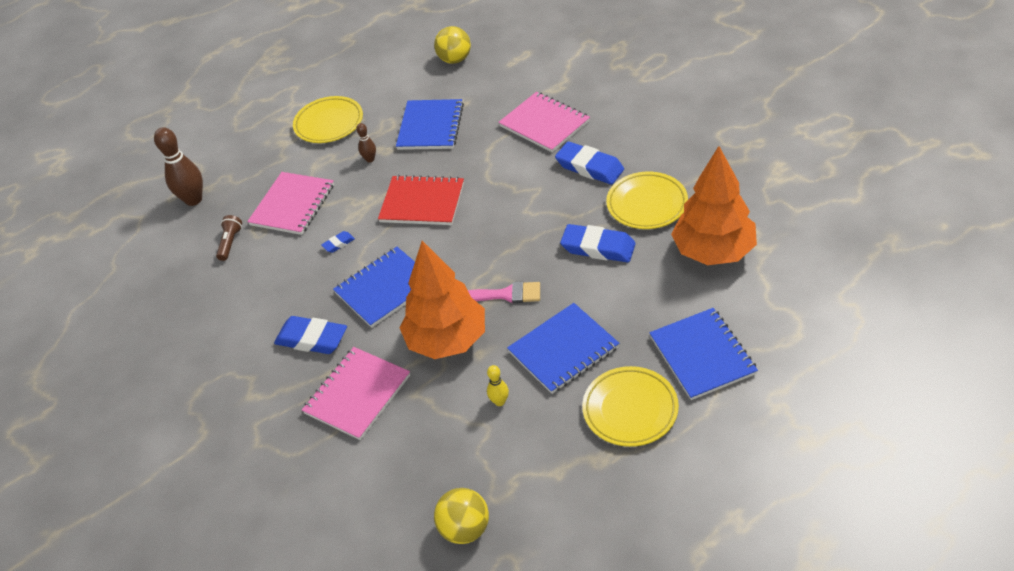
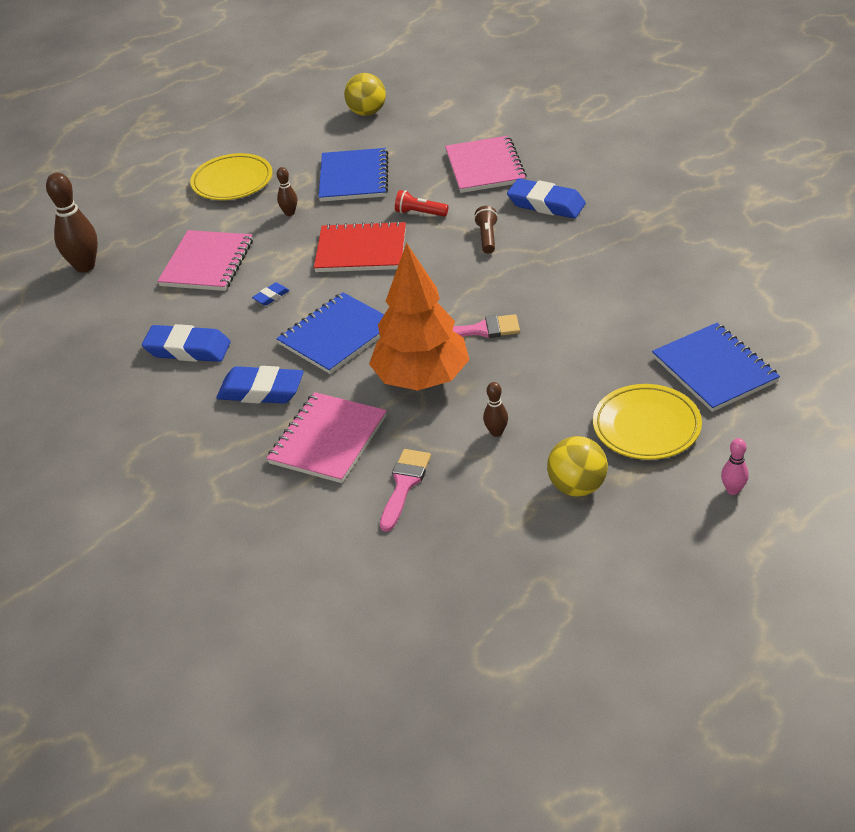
camera: 10 degrees left, 5 degrees down
(230, 243) = (140, 305): brown flashlight -> brown flashlight (487, 237)
(412, 447) = (404, 485): none -> pink brush
(465, 529) = (485, 557): yellow ball -> yellow ball (577, 487)
(479, 168) = (419, 213): none -> red flashlight
(499, 401) = (496, 432): yellow bowling pin -> brown bowling pin
(544, 124) = (485, 167): pink notebook -> pink notebook turned 45 degrees clockwise
(563, 350) = (557, 377): blue notebook -> none
(598, 247) = (574, 278): blue eraser -> blue eraser (188, 349)
(647, 204) = (619, 234): yellow plate -> none
(692, 484) = (733, 490): none -> pink bowling pin
(713, 251) = (703, 273): orange tree -> none

